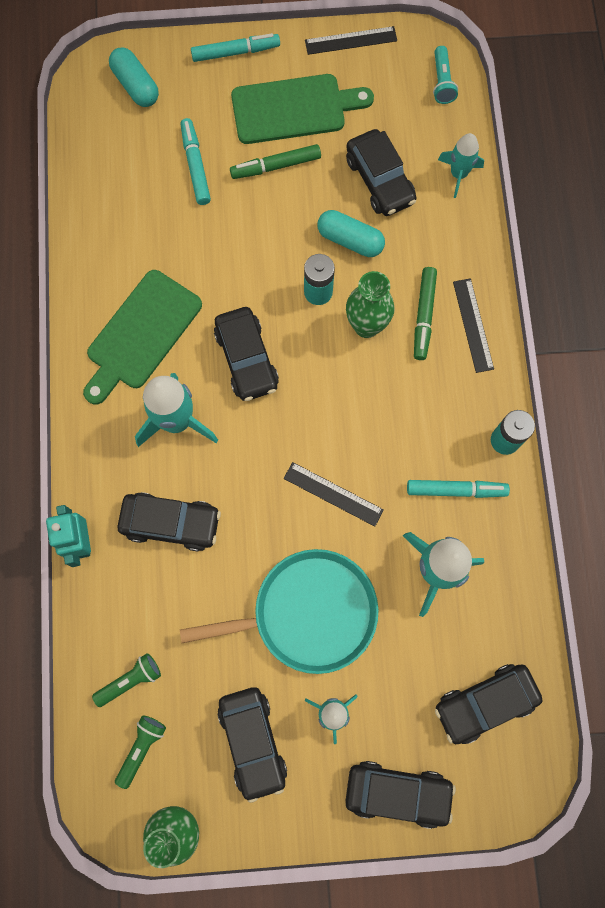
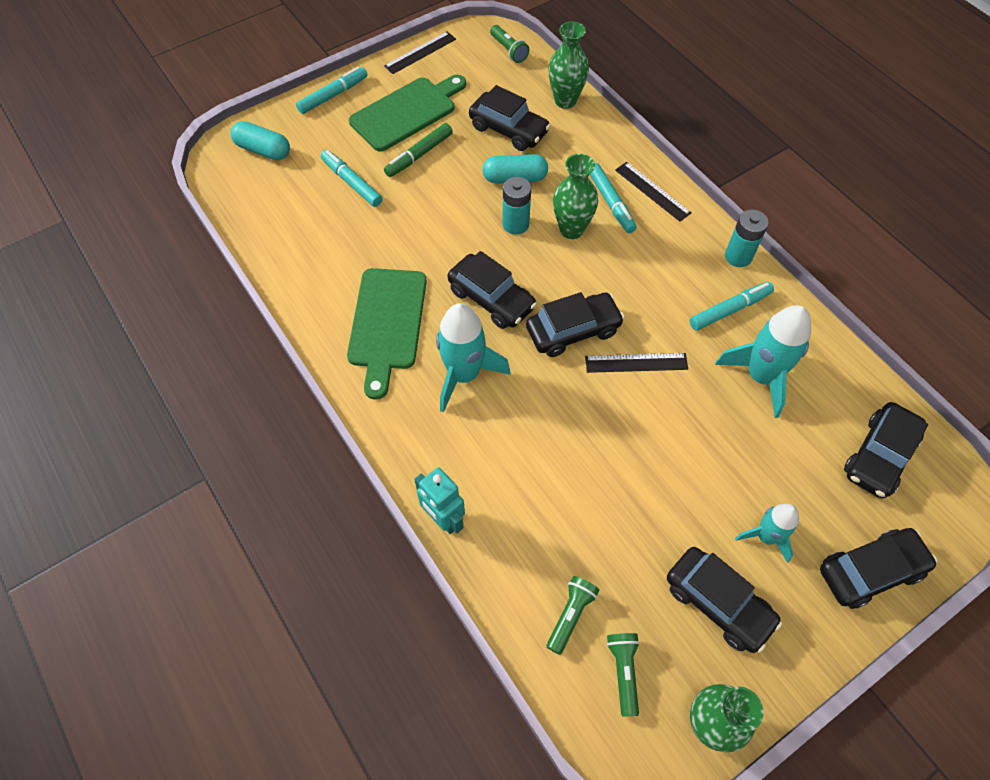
camera: 30 degrees left, 15 degrees down
(171, 523) = (515, 458): black car -> black car (573, 331)
(308, 613) = (685, 466): turquoise pan -> none
(424, 316) = (611, 202): green marker -> turquoise marker
(442, 82) = (509, 50): turquoise flashlight -> green flashlight
(458, 174) = (565, 101): turquoise rocket -> green vase

